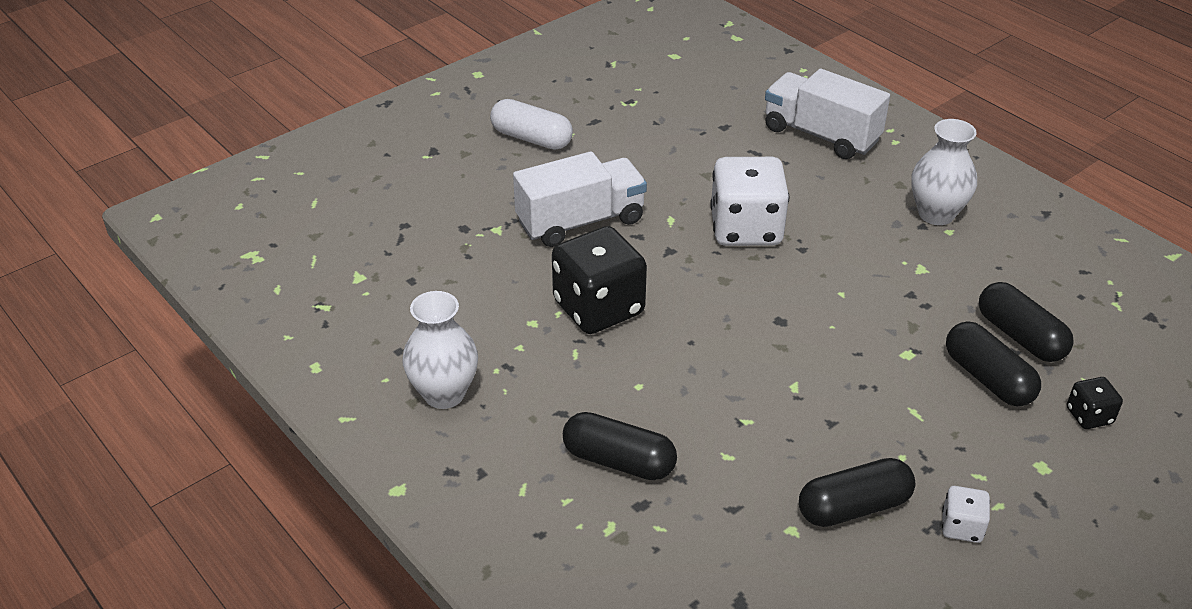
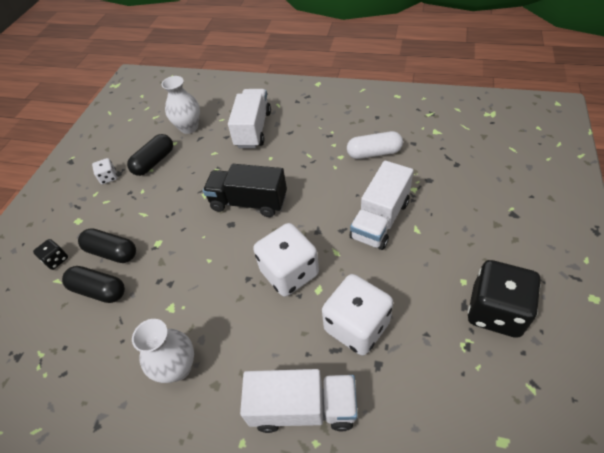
camera: 150 degrees right, 10 degrees up
(444, 394) = (340, 114): white vase -> white vase (189, 127)
(531, 138) = (479, 261): white capsule -> white capsule (374, 153)
(598, 308) = (320, 179): black dice -> black dice (495, 311)
(619, 461) = (253, 129): black capsule -> white truck
(716, 156) = (357, 326): none -> white dice
(731, 335) = (249, 202): none -> black truck

